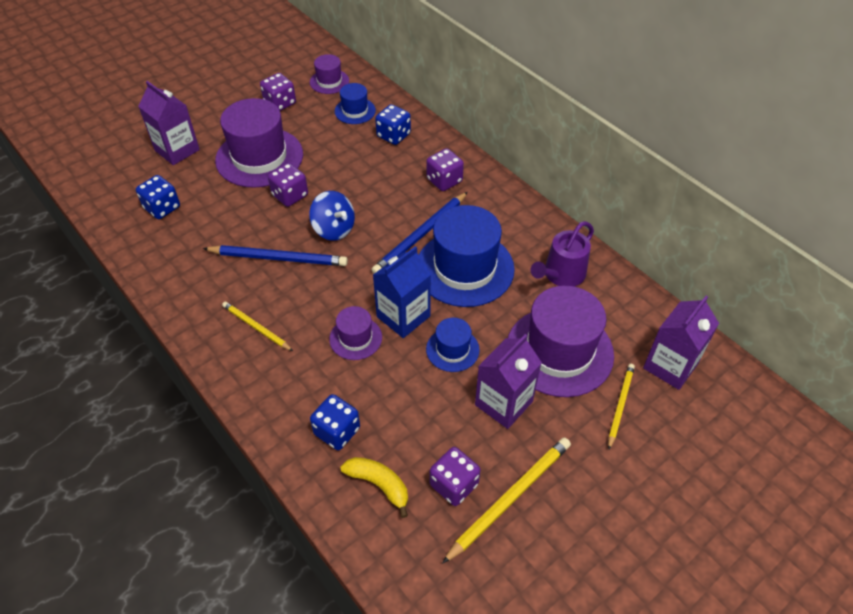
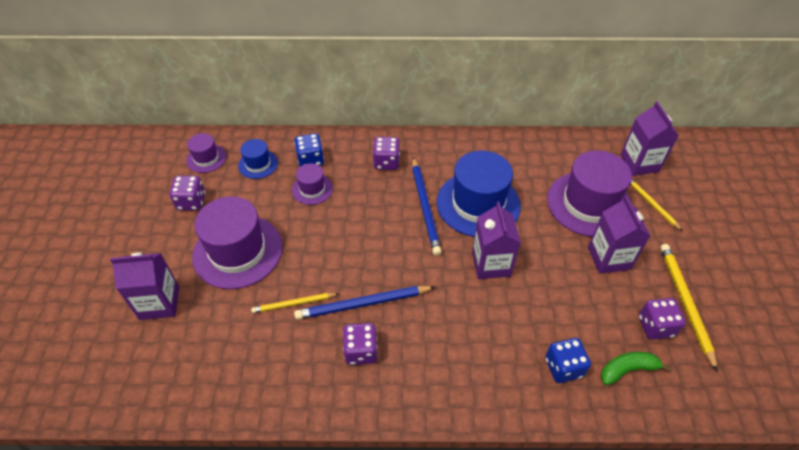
camera: 50 degrees left, 0 degrees up
(162, 208) = (218, 354): blue dice -> none
(256, 327) = (421, 361): yellow pencil -> yellow pencil (294, 304)
(278, 258) = (363, 304): blue pencil -> blue pencil turned 150 degrees counterclockwise
(290, 195) = (303, 257): purple dice -> purple dice (361, 351)
(334, 229) = (368, 251): blue spinning top -> none
(355, 338) = (487, 304): purple hat -> purple hat (312, 189)
(379, 484) = (627, 369): yellow banana -> green banana
(403, 316) = (491, 264): blue carton -> purple carton
(452, 349) = (543, 255): blue hat -> none
(561, 275) = (528, 162): purple watering can -> none

